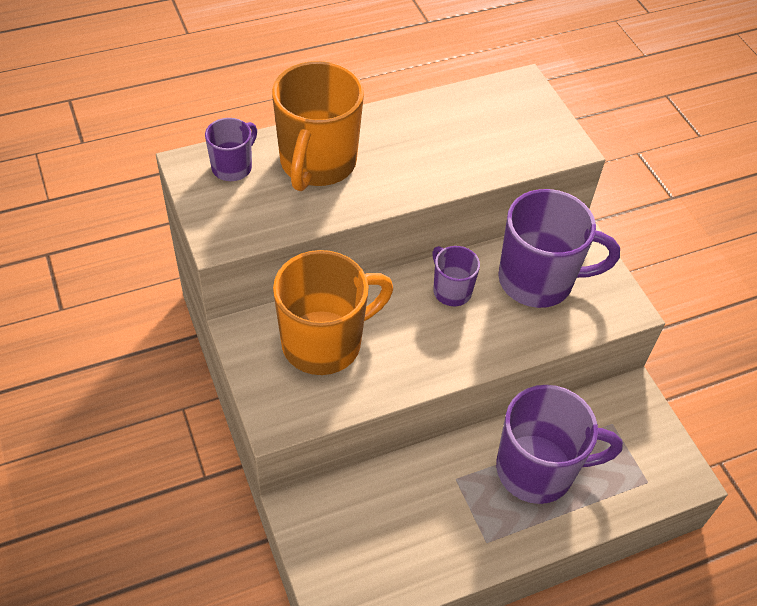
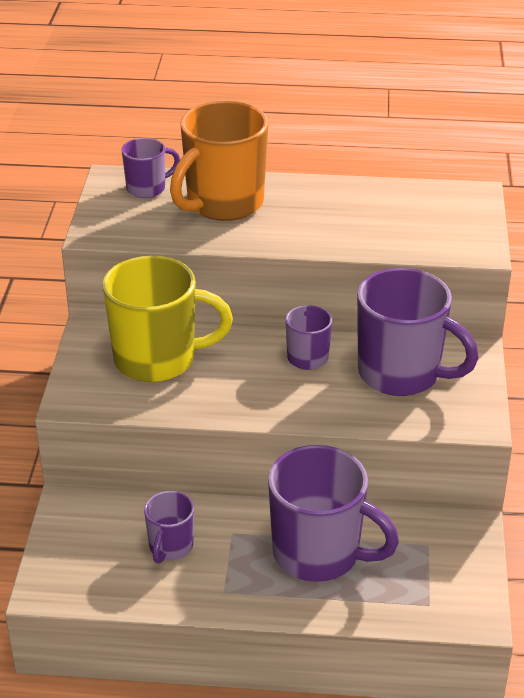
camera: 30 degrees right, 15 degrees down
(324, 343) = (157, 360): orange mug -> yellow mug
(415, 516) = (170, 547): none -> purple mug

